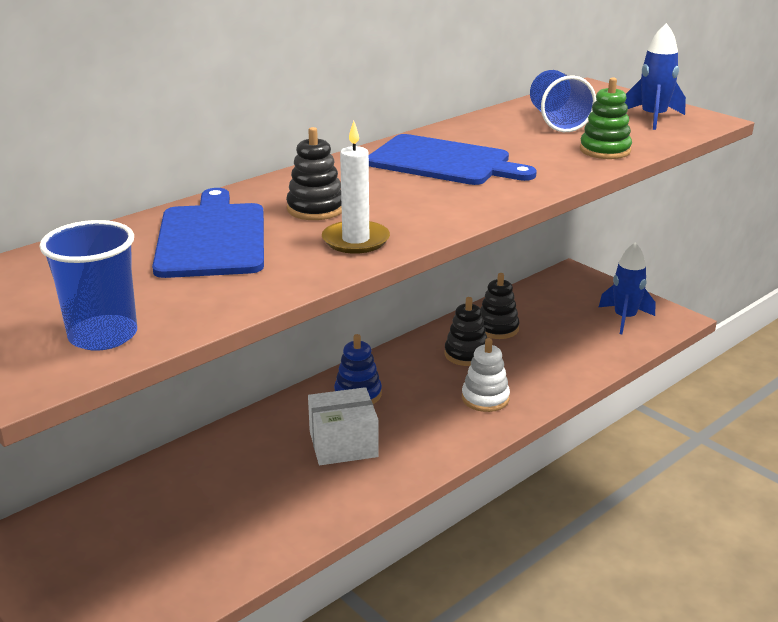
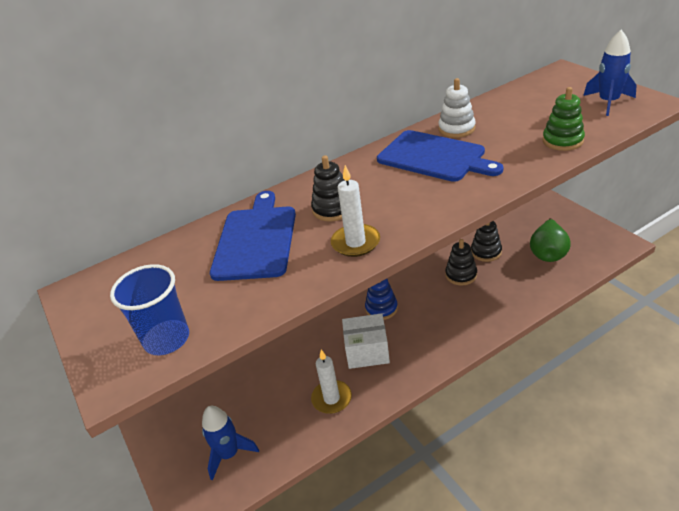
camera: 15 degrees right, 10 degrees up
(298, 501) = (331, 398): none -> white candle
(485, 398) = (470, 314): white stacking toy -> white stacking toy (456, 129)
(557, 121) = (529, 109): blue cup -> none
(581, 329) = (548, 253): none -> green pear
(624, 318) = (583, 243): blue rocket -> blue rocket (229, 454)

